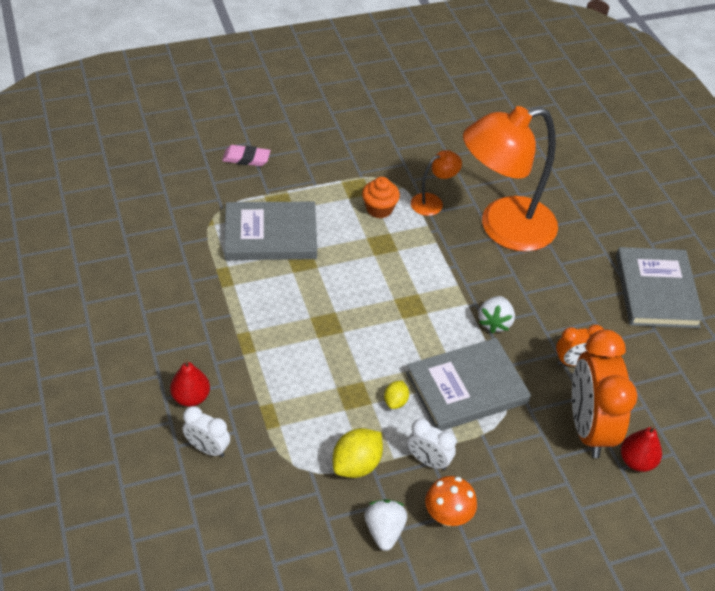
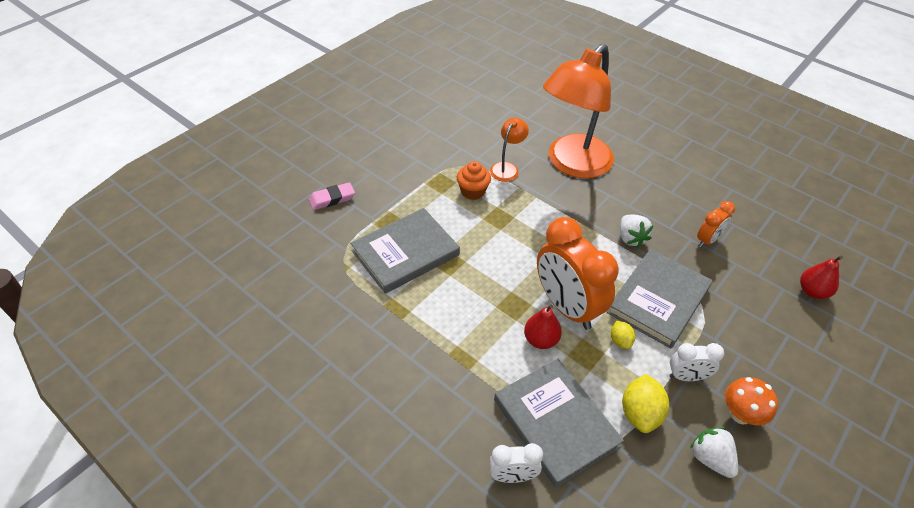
camera: 30 degrees left, 0 degrees up
(191, 397) = (458, 435): red pear -> red pear (540, 340)
(588, 427) = (761, 284): orange clock -> orange clock (567, 307)
(656, 291) = (708, 162): grey book -> grey book (555, 423)

